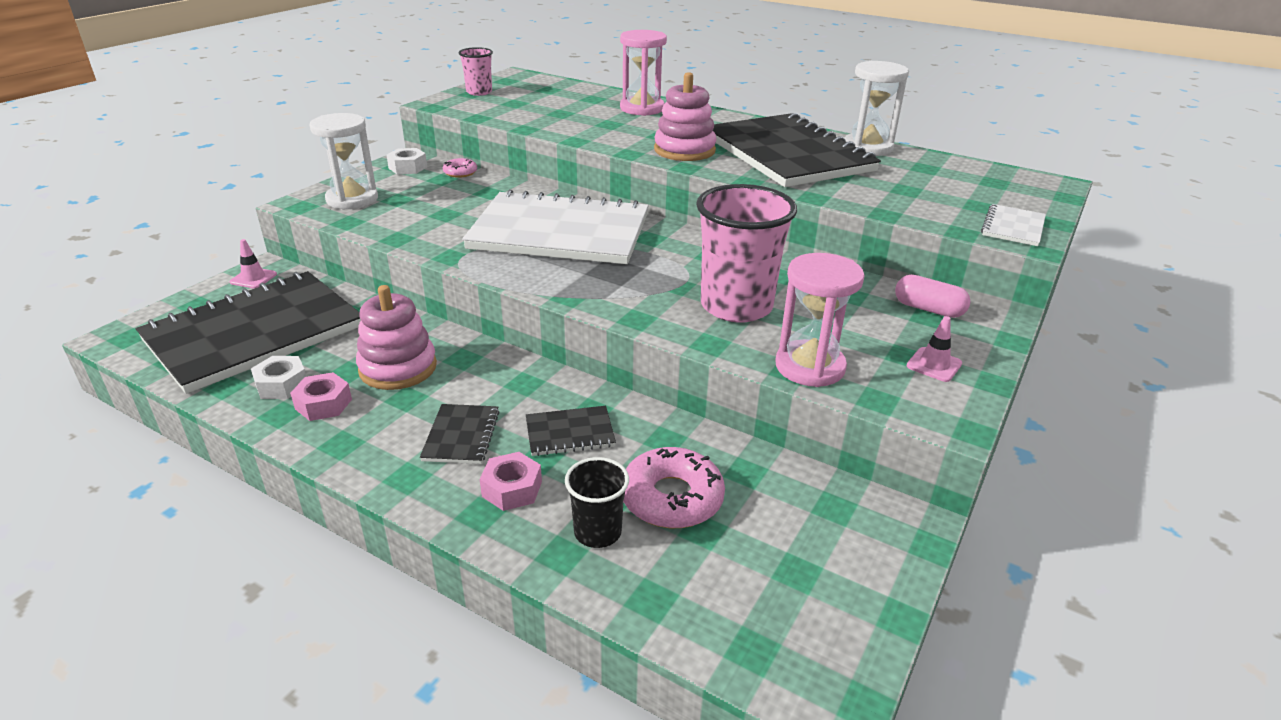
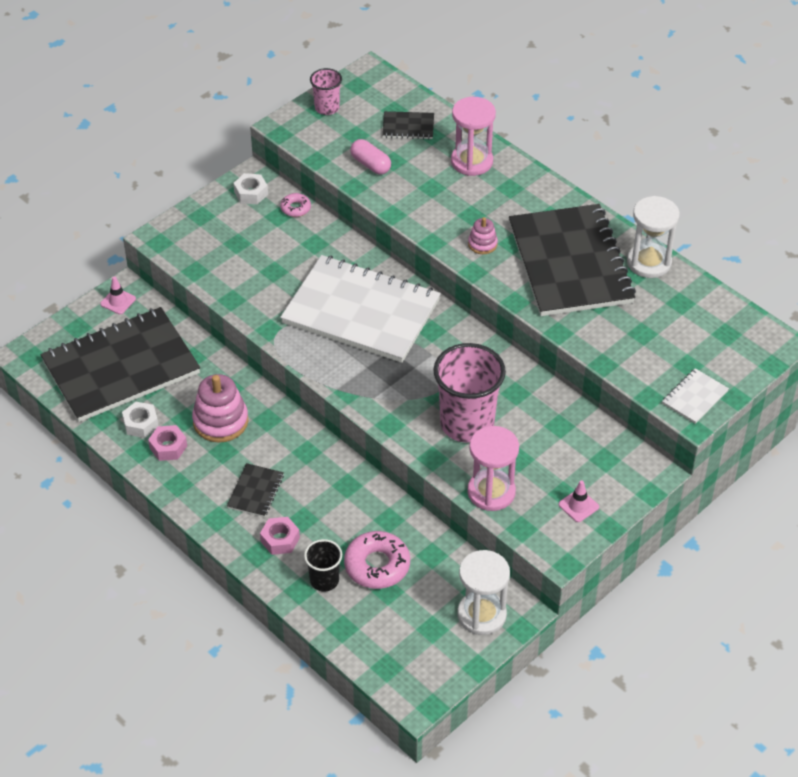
camera: 15 degrees right, 15 degrees up
(352, 199) = (200, 238): white hourglass -> white hourglass (481, 615)
(570, 433) = (327, 502): black notebook -> black notebook (408, 127)
(684, 150) = (482, 244): pink stacking toy -> pink stacking toy, size x0.54
(928, 309) = (610, 451): pink capsule -> pink capsule (370, 164)

